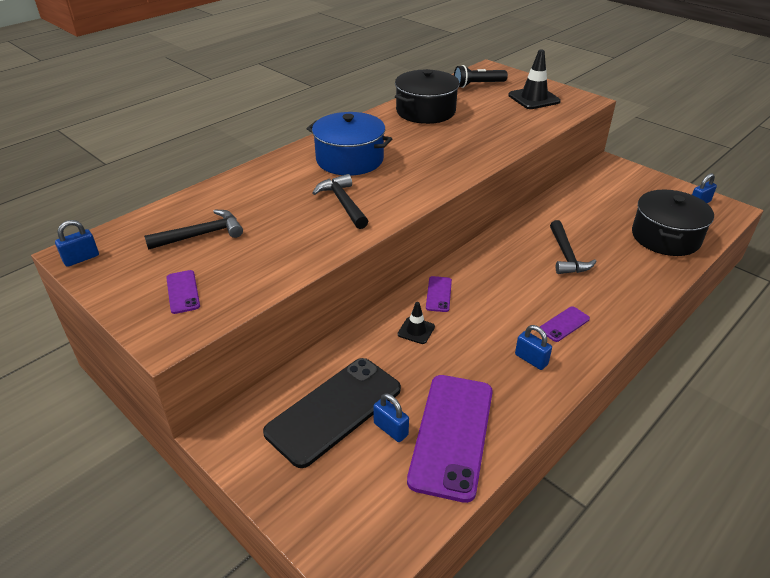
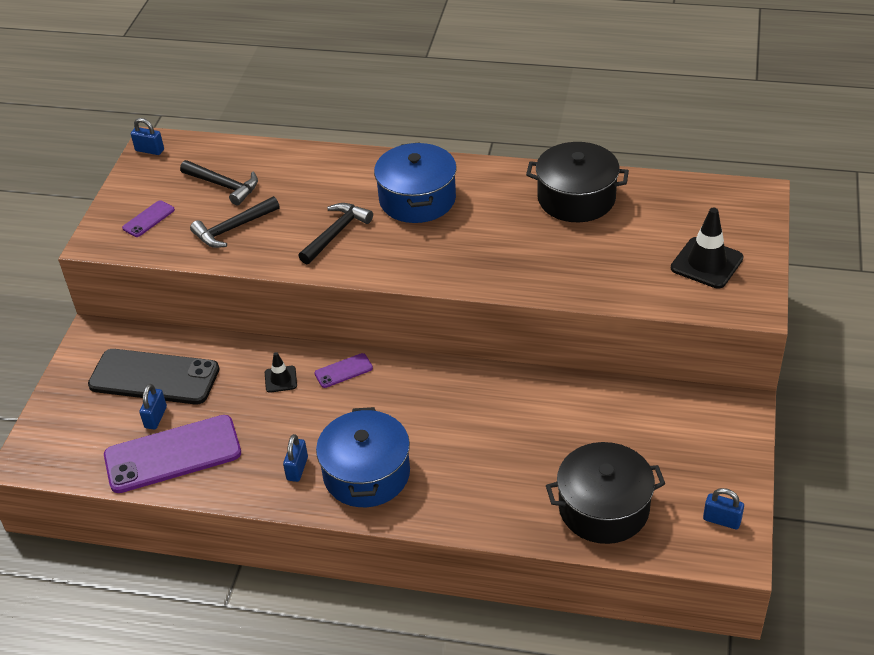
camera: 60 degrees right, 5 degrees up
(478, 85) = (695, 205): black flashlight -> none
(564, 324) = (366, 474): purple phone -> blue pot
(566, 255) = (488, 436): black hammer -> black hammer (233, 229)

